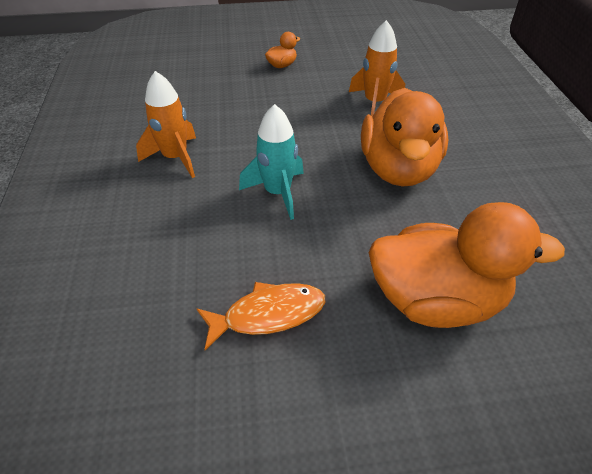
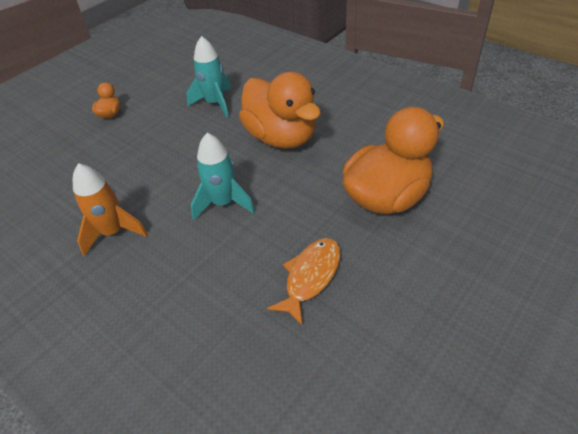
camera: 40 degrees left, 0 degrees up
(374, 103) = (215, 103): orange rocket -> turquoise rocket

